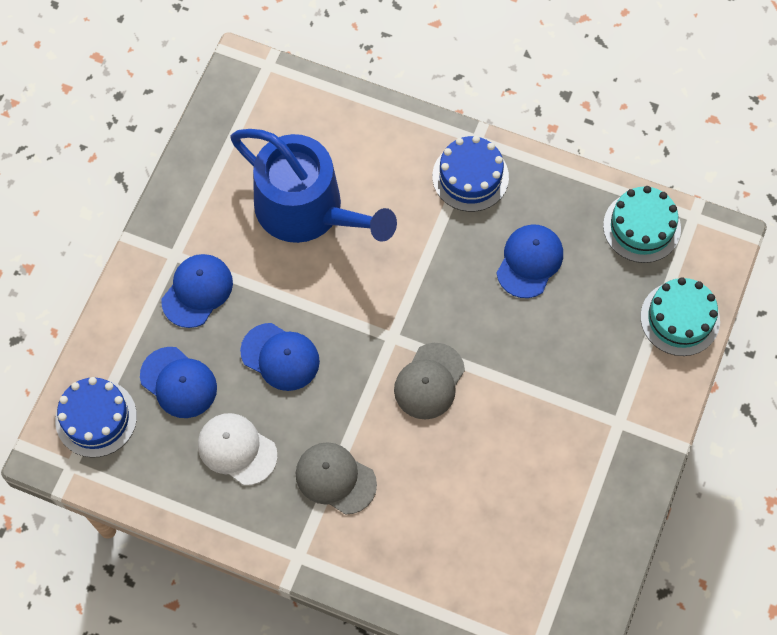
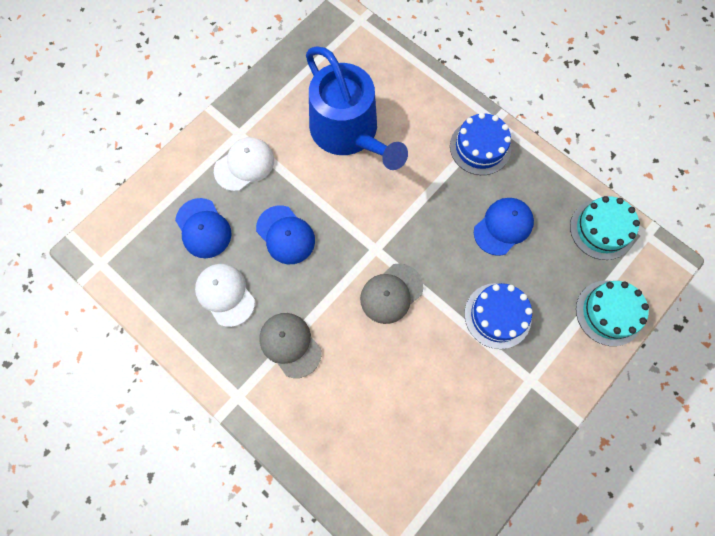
camera: 20 degrees right, 5 degrees up
(96, 418) = (133, 234): blue cake -> blue cake (497, 315)
(197, 291) = (244, 165): blue cap -> white cap

